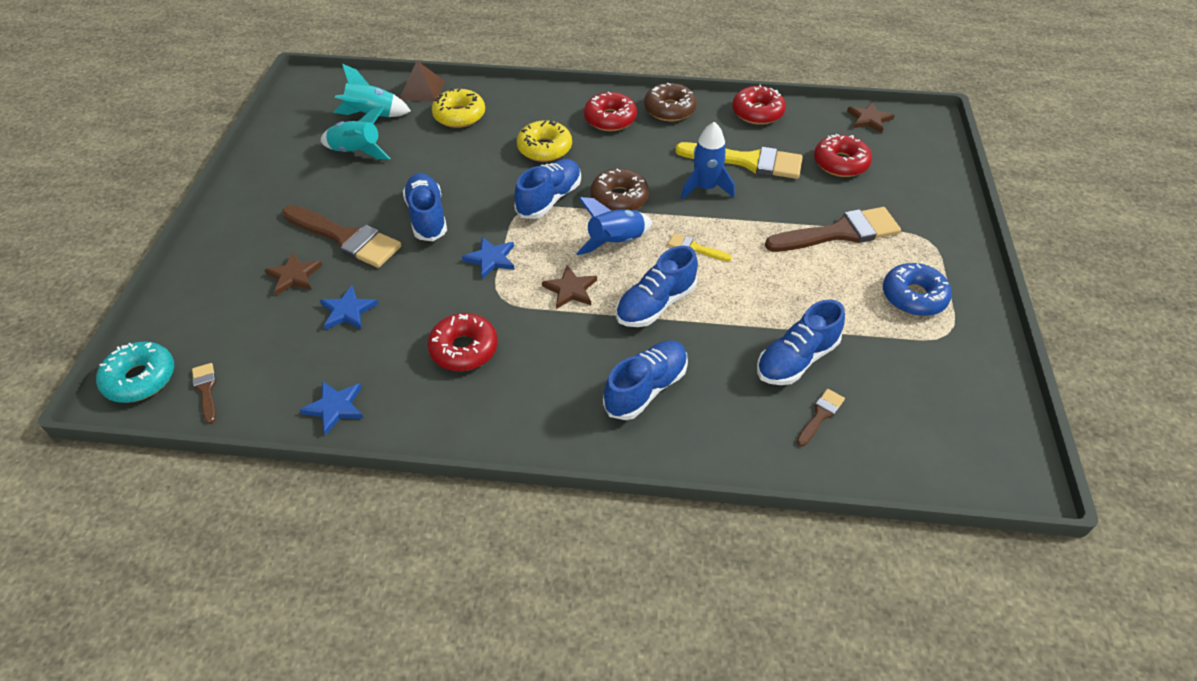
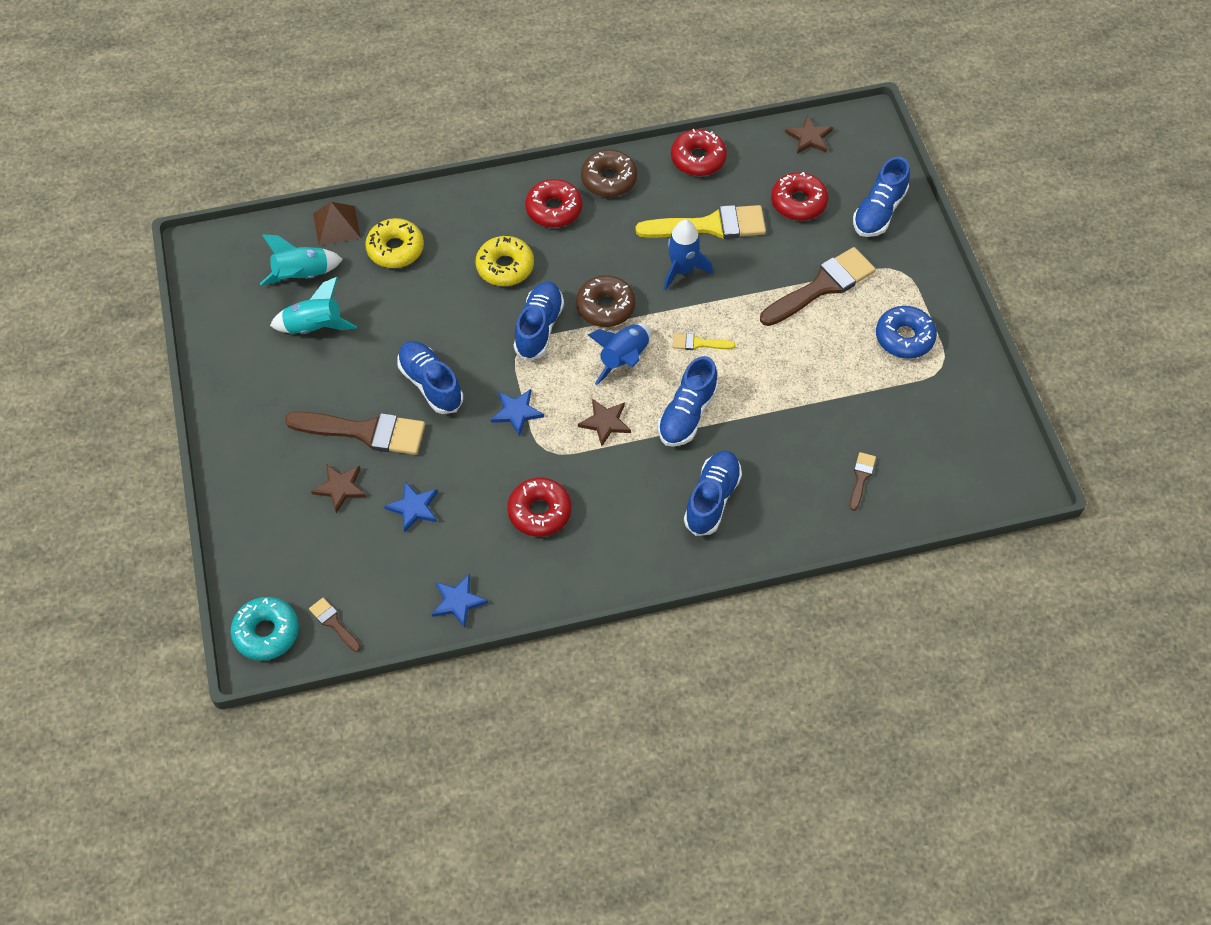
camera: 20 degrees left, 10 degrees up
(796, 360) = (825, 432): blue shoe -> blue shoe (879, 212)

